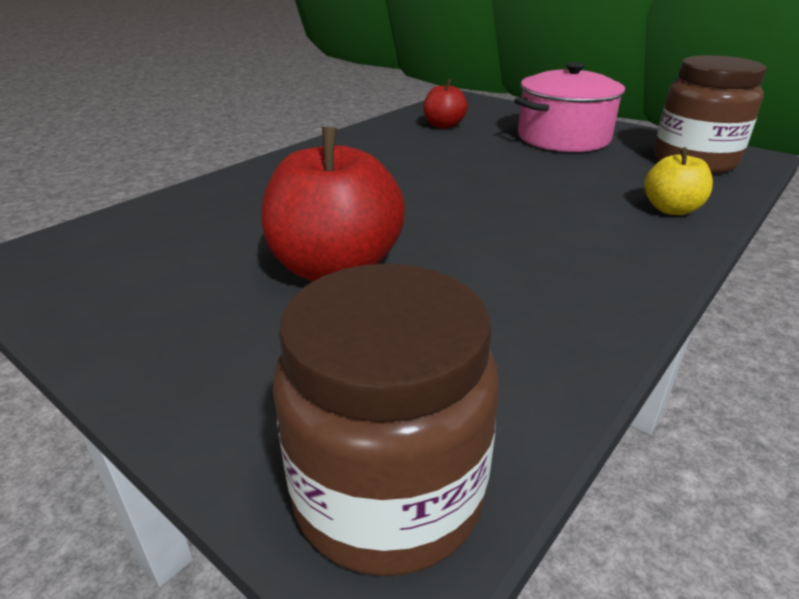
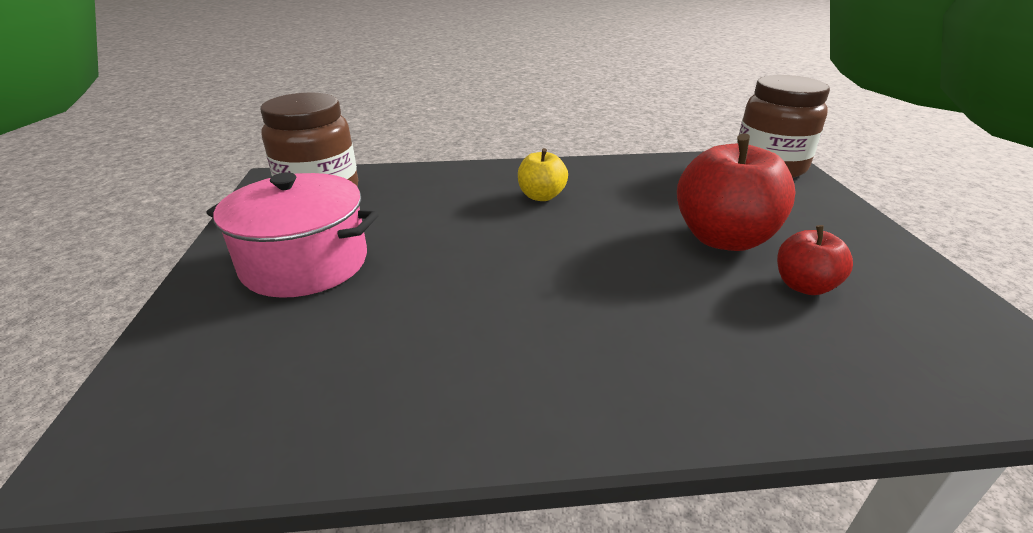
camera: 135 degrees left, 0 degrees up
(444, 125) = (334, 370): red apple -> red apple (804, 286)
(671, 209) = (446, 180): yellow apple -> yellow apple (541, 196)

